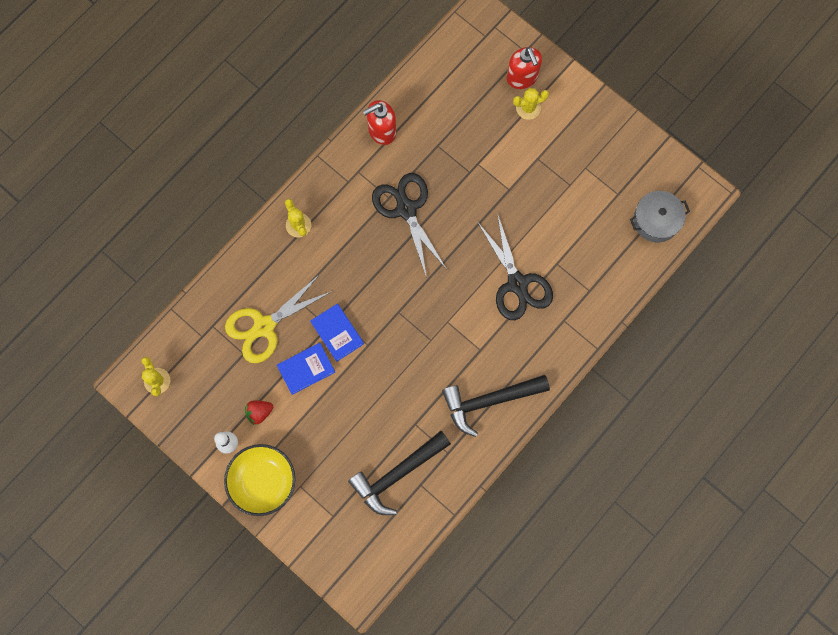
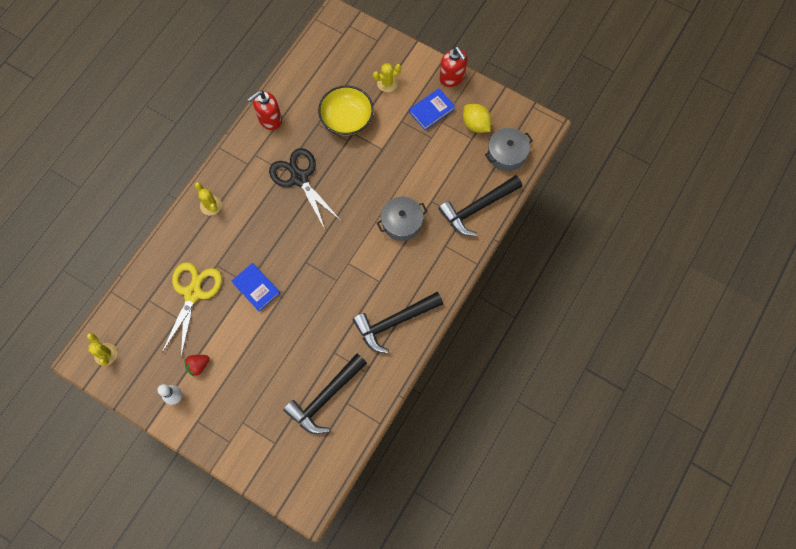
camera: 10 degrees left, 5 degrees down
(263, 481) = (209, 424): yellow bowl -> yellow bowl (347, 119)
(264, 326) = (193, 293): yellow scissors -> yellow scissors turned 150 degrees clockwise
(306, 369) = (234, 322): blue book -> blue book (431, 111)
(517, 284) = (402, 222): black scissors -> grey pot
(522, 78) = (378, 61): red soap dispenser -> red soap dispenser (452, 78)
(609, 281) = (477, 208): none -> black hammer
(625, 177) = (475, 124): none -> yellow lemon

